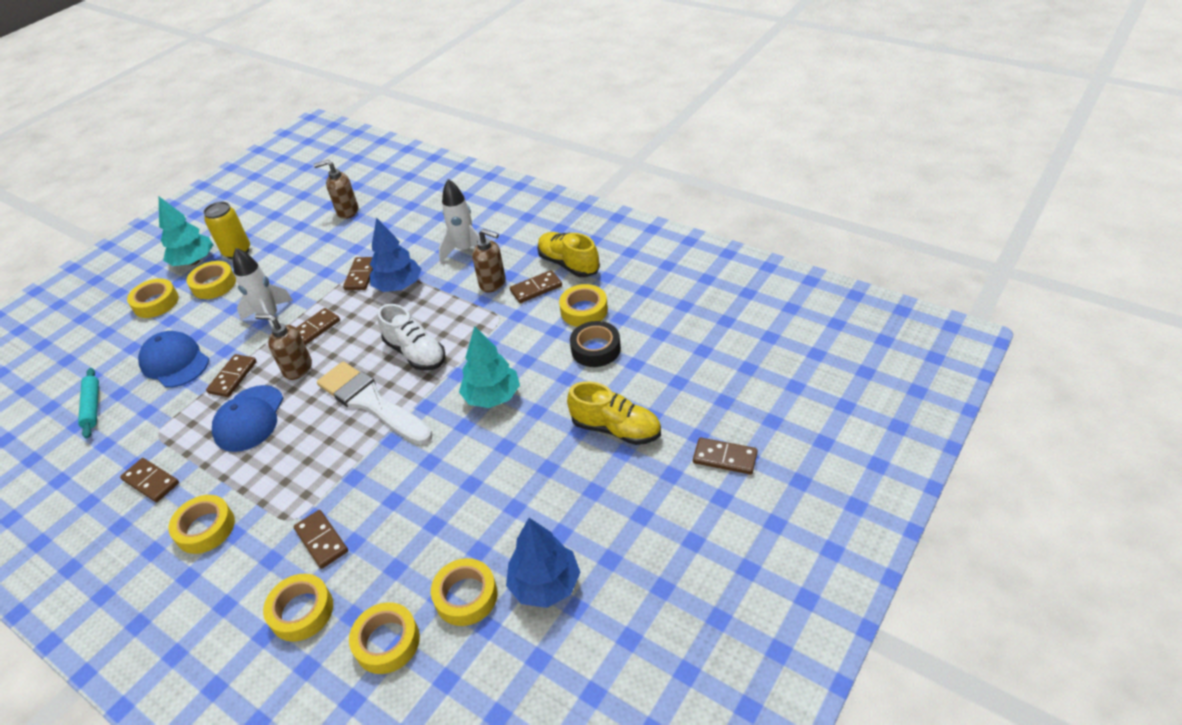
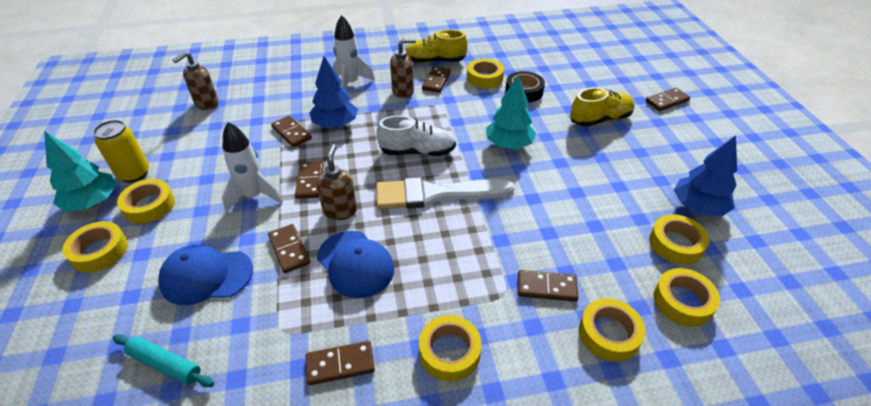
camera: 50 degrees left, 0 degrees up
(297, 368) = (340, 211): brown soap dispenser -> brown soap dispenser turned 120 degrees clockwise

